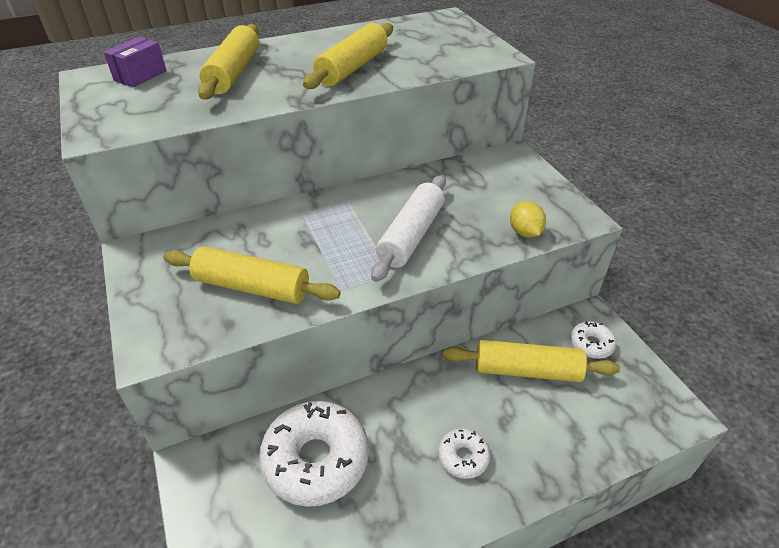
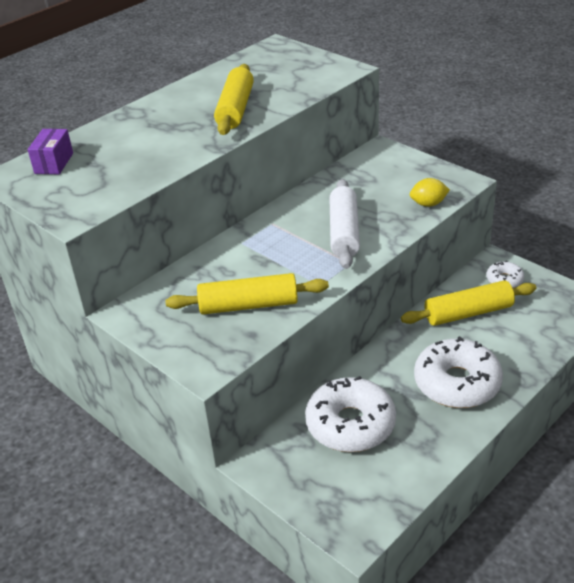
camera: 20 degrees left, 5 degrees down
(234, 73) = (137, 139): yellow rolling pin -> none
(463, 457) = (457, 383): white donut -> white donut, size x2.06
(525, 232) = (428, 204): yellow lemon -> yellow lemon turned 60 degrees counterclockwise

